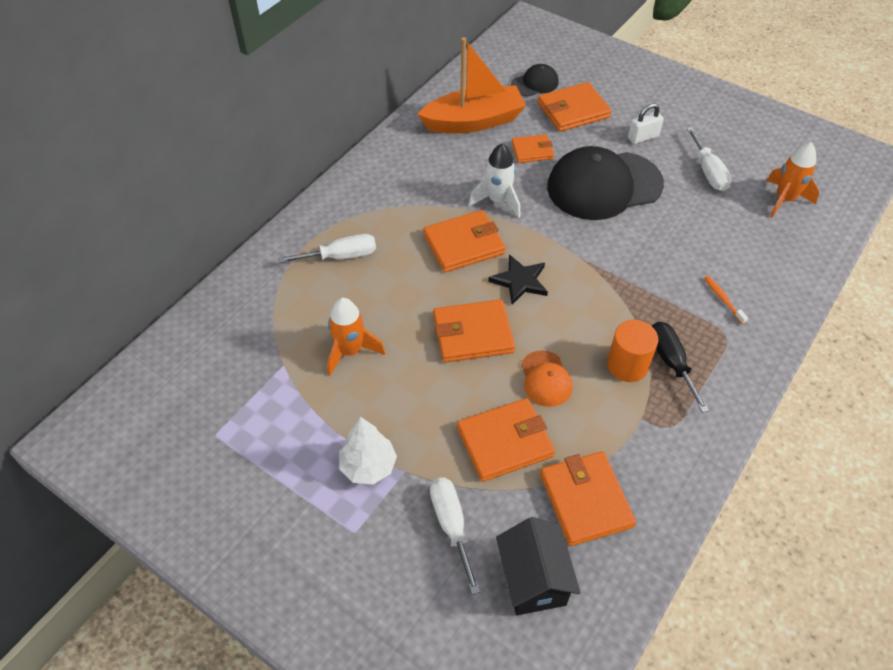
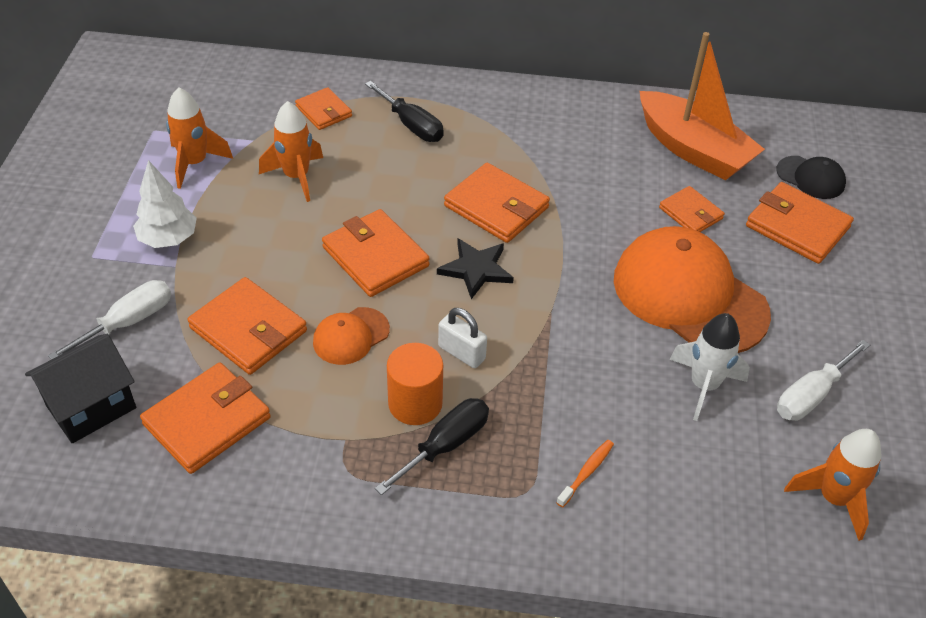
camera: 60 degrees right, 5 degrees down
(282, 305) = (324, 111): none -> orange wallet
(284, 417) = (195, 163): none -> orange rocket
(341, 256) = (411, 125): white screwdriver -> black screwdriver
(498, 201) = (584, 211): white rocket -> white rocket (704, 386)
(604, 186) = (689, 296): black cap -> orange cap
(643, 137) = (813, 308): white padlock -> white padlock (461, 353)

